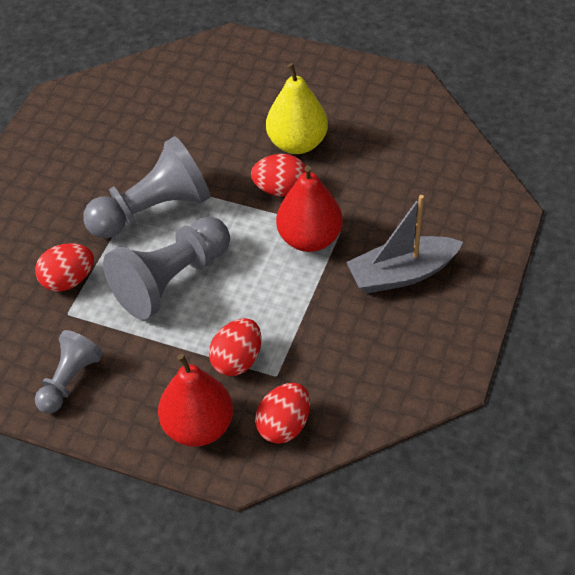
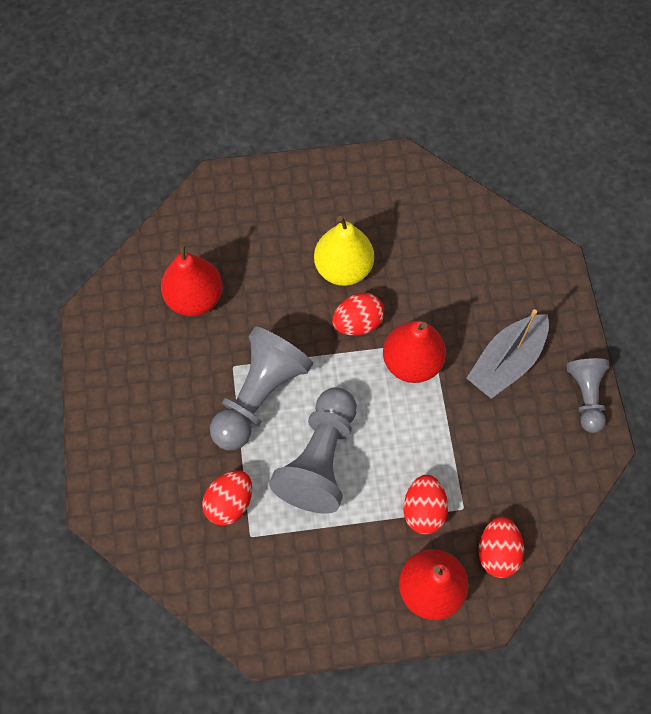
camera: 30 degrees left, 15 degrees up
(69, 381) = (295, 601): grey pawn -> grey pawn (585, 396)
(150, 117) = (195, 298): none -> red pear

